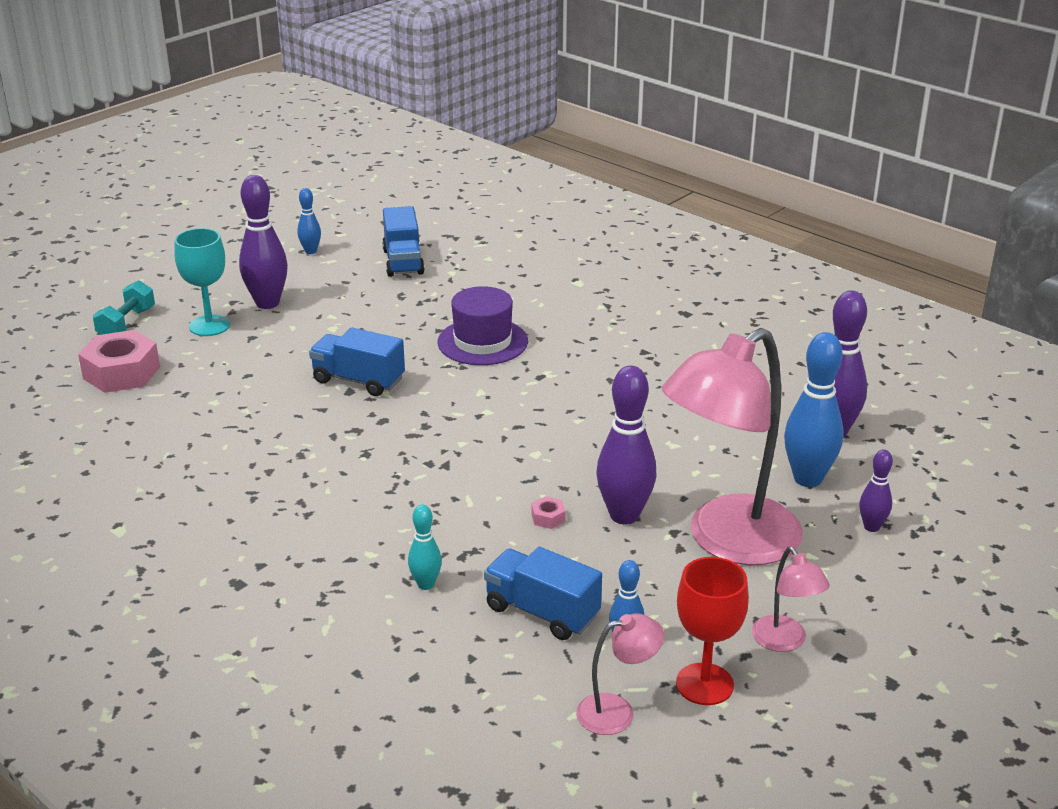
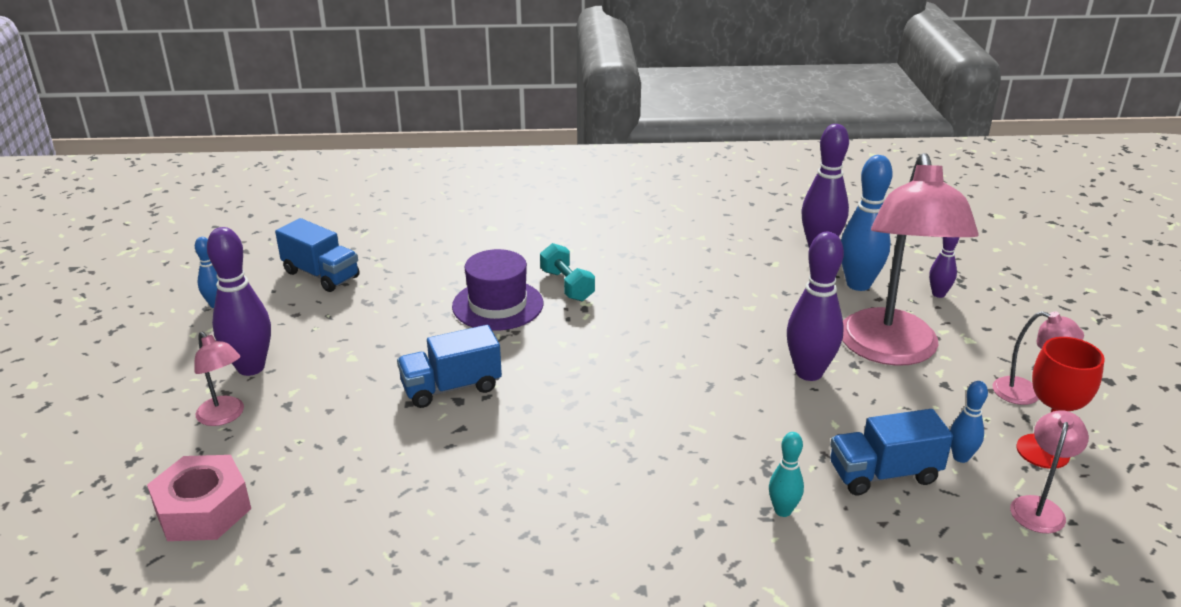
camera: 45 degrees left, 0 degrees up
(127, 324) = (126, 462): turquoise dumbbell -> turquoise dumbbell (567, 285)
(209, 326) = (225, 416): turquoise goblet -> pink lamp
(548, 518) = (769, 405): pink nut -> none

